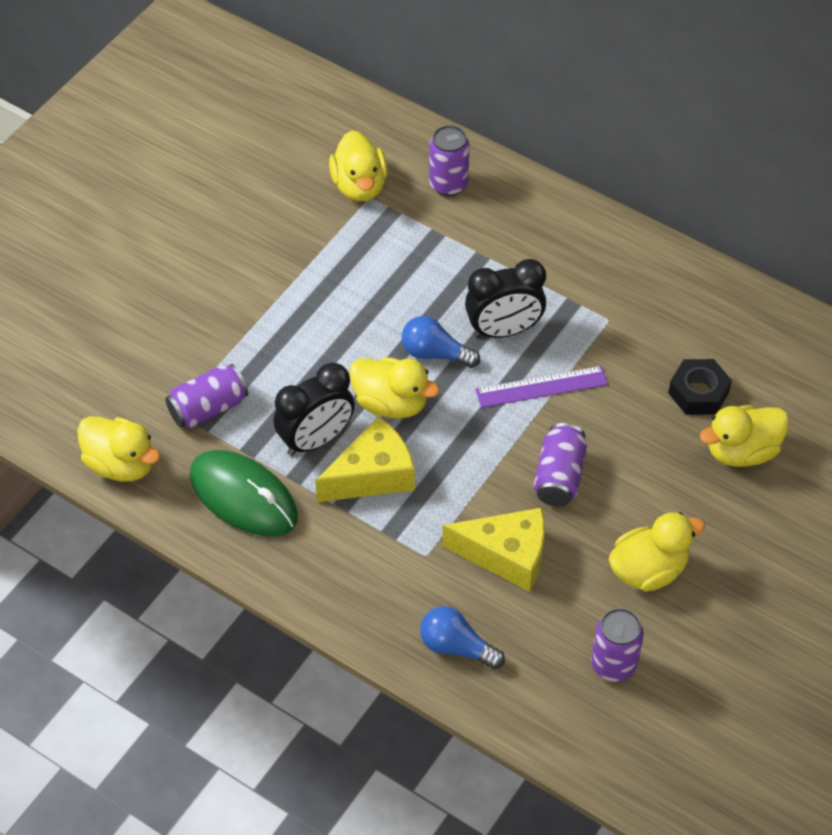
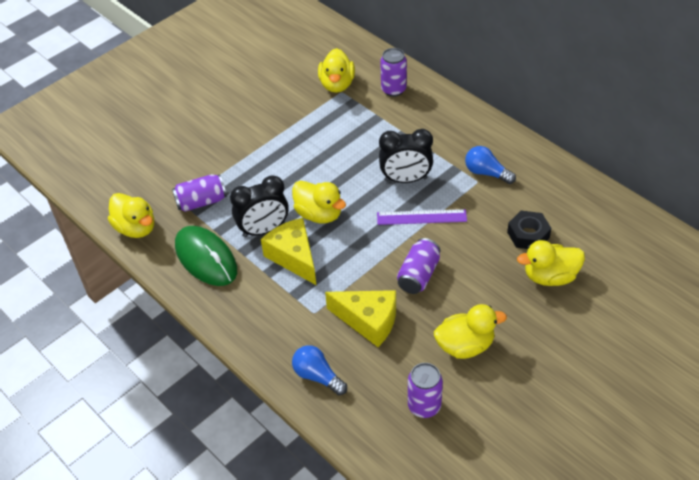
camera: 15 degrees right, 5 degrees down
(373, 475) = (294, 257): yellow cheese -> yellow cheese turned 105 degrees counterclockwise
(435, 354) = (356, 188): blue light bulb -> blue light bulb (486, 173)

